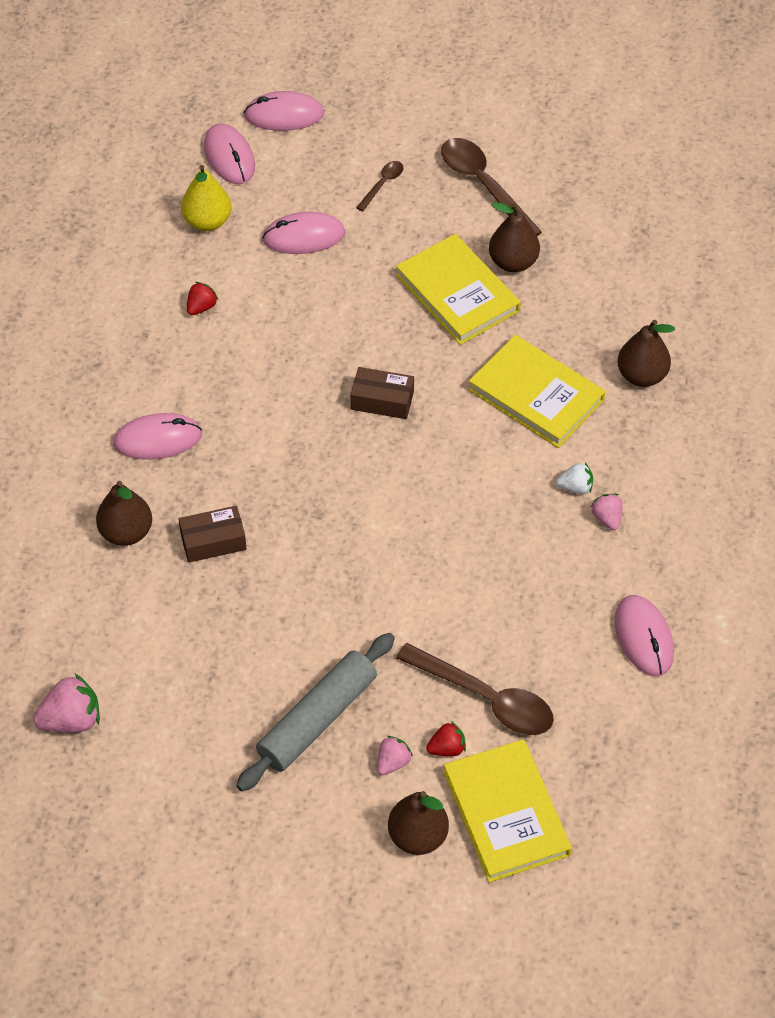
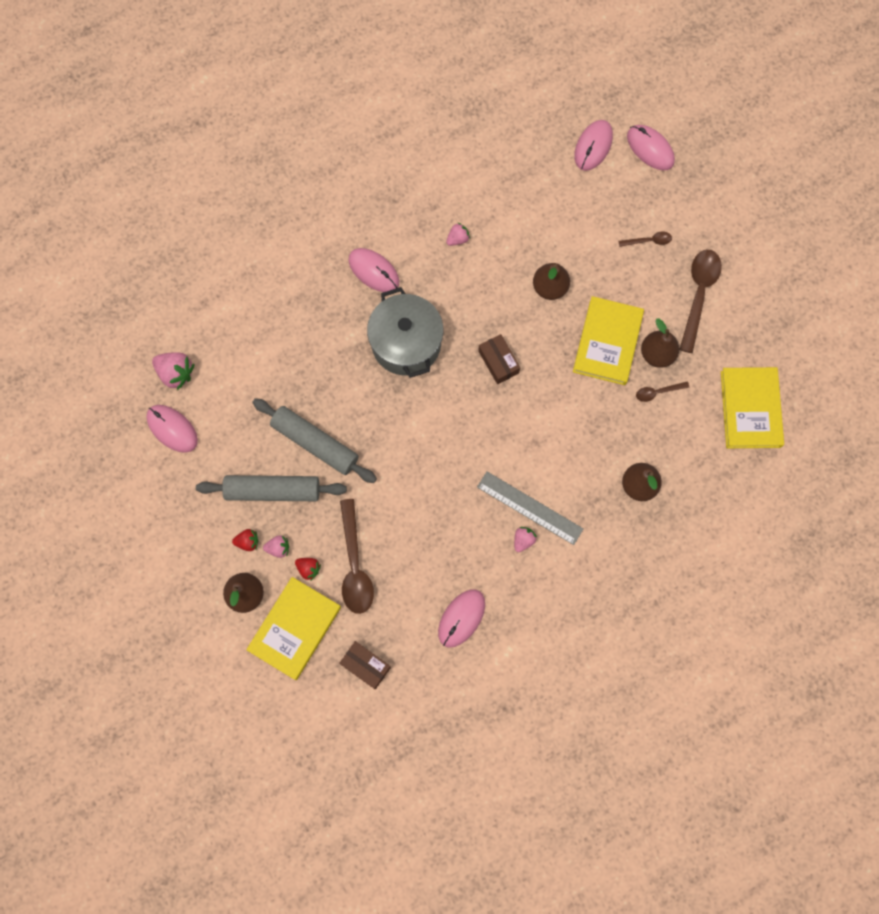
camera: 50 degrees right, 20 degrees up
(126, 532) = (304, 305): brown pear -> brown pear (549, 288)
(201, 307) = (477, 220): red strawberry -> red strawberry (248, 542)
(204, 339) = (457, 239): none -> pink strawberry
(207, 221) = (538, 173): yellow pear -> none
(213, 541) = (335, 351): brown box -> brown box (365, 666)
(274, 468) = (406, 343): none -> grey pot
(302, 636) = (315, 443): none -> grey rolling pin
(304, 237) = (573, 231): pink mouse -> pink mouse (172, 429)
(536, 395) = (574, 439): yellow book -> yellow book (750, 409)
(555, 290) = (657, 392): none -> brown spoon
(575, 487) = (529, 508): white strawberry -> grey ruler

